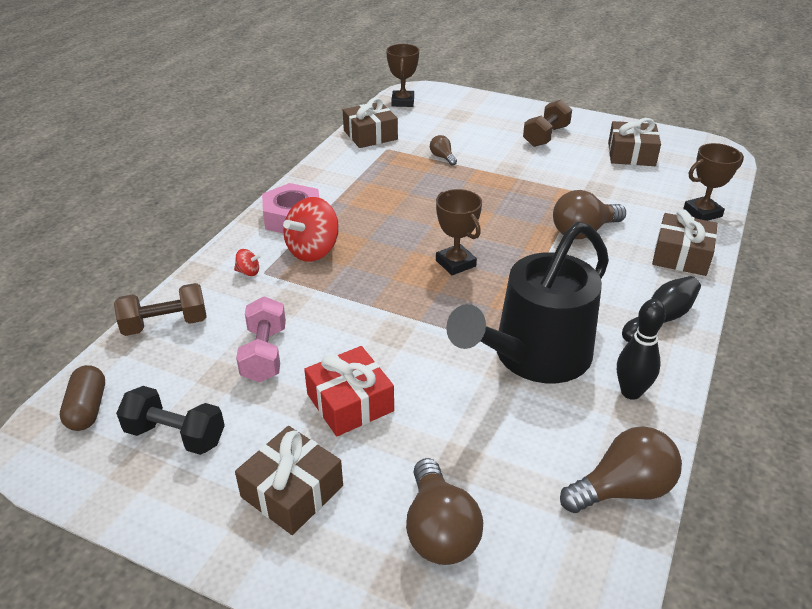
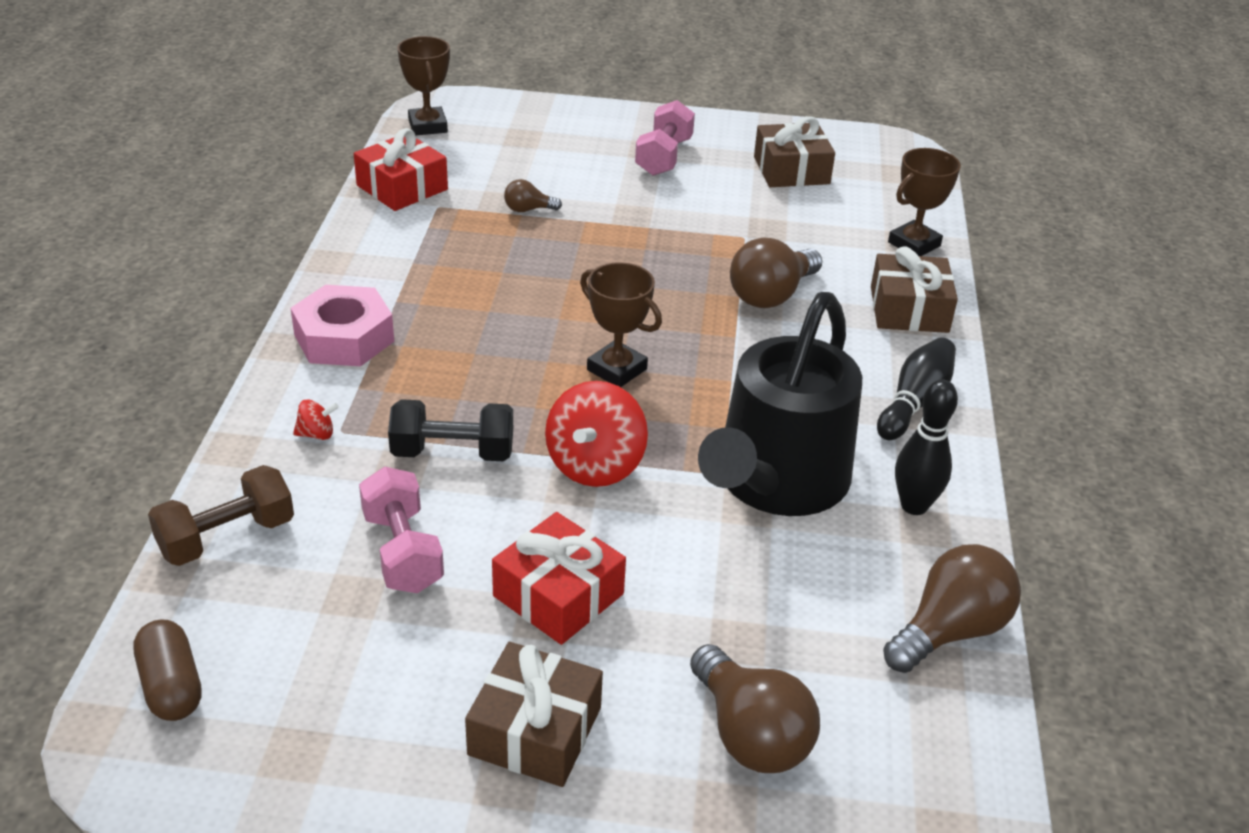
camera: 20 degrees left, 0 degrees up
(175, 435) = (329, 694): black dumbbell -> black dumbbell (453, 452)
(313, 251) = (400, 385): red spinning top -> red spinning top (595, 465)
(370, 135) = (402, 187): brown gift -> red gift
(442, 157) = (528, 209): brown light bulb -> brown light bulb turned 45 degrees counterclockwise
(546, 136) = (663, 157): brown dumbbell -> pink dumbbell

